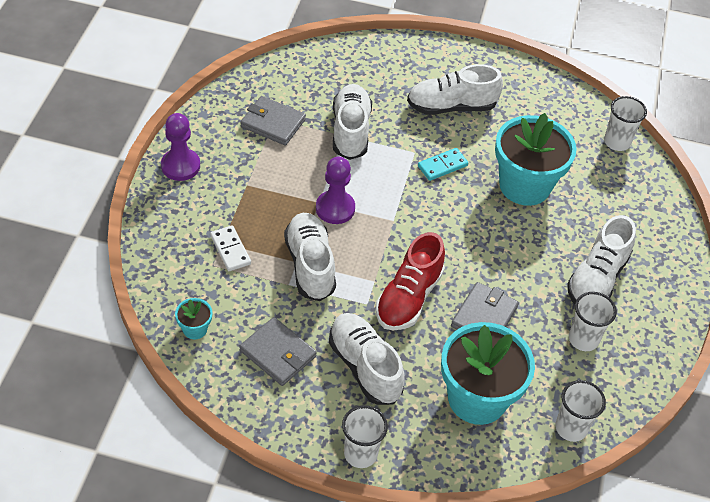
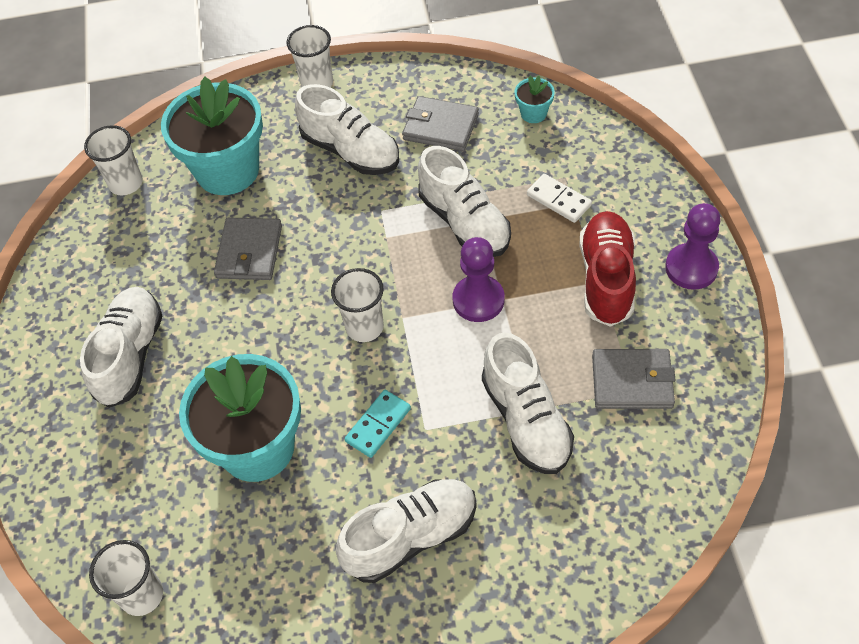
camera: 165 degrees right, 5 degrees up
(408, 297) = (340, 236): red shoe -> red shoe (606, 278)
(583, 339) = (131, 275): white cup -> white cup (364, 327)

